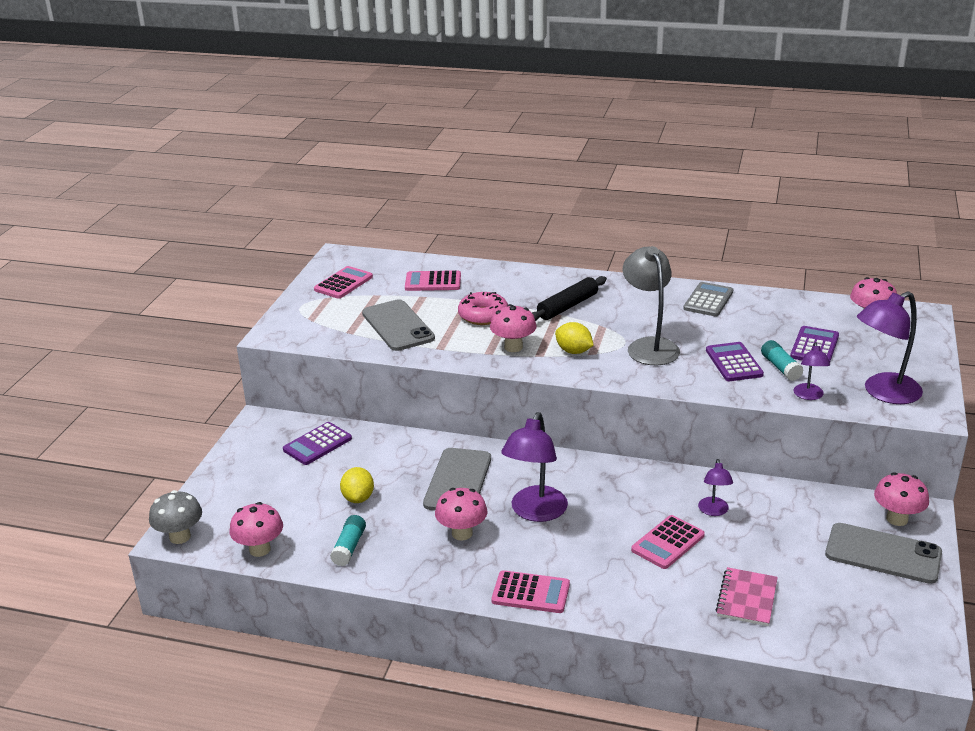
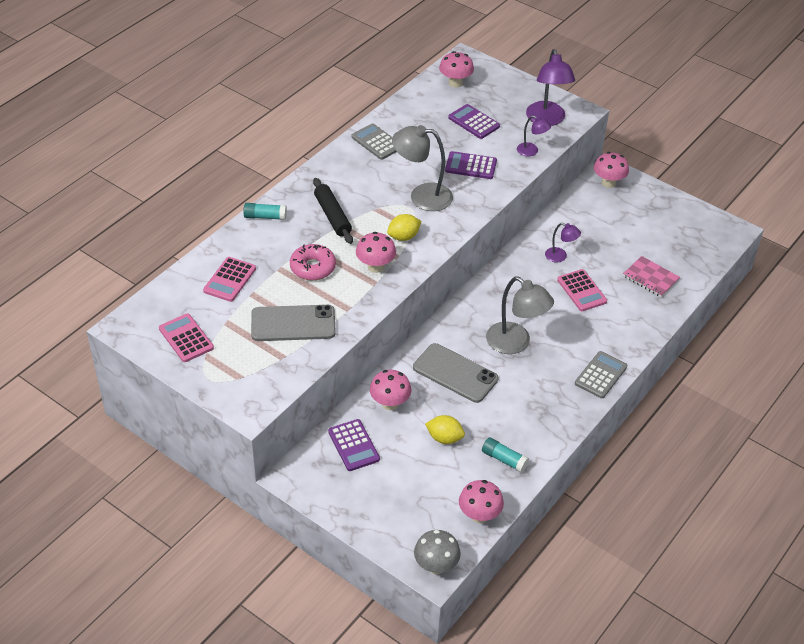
camera: 70 degrees left, 15 degrees up
(462, 533) = (519, 390): pink mushroom -> pink mushroom (390, 403)
(531, 593) = (600, 375): pink calculator -> grey calculator
(535, 512) = (515, 343): purple lamp -> grey lamp
(780, 367) = (490, 148): turquoise glue stick -> turquoise glue stick (265, 217)
(883, 554) = (637, 204): grey phone -> none

